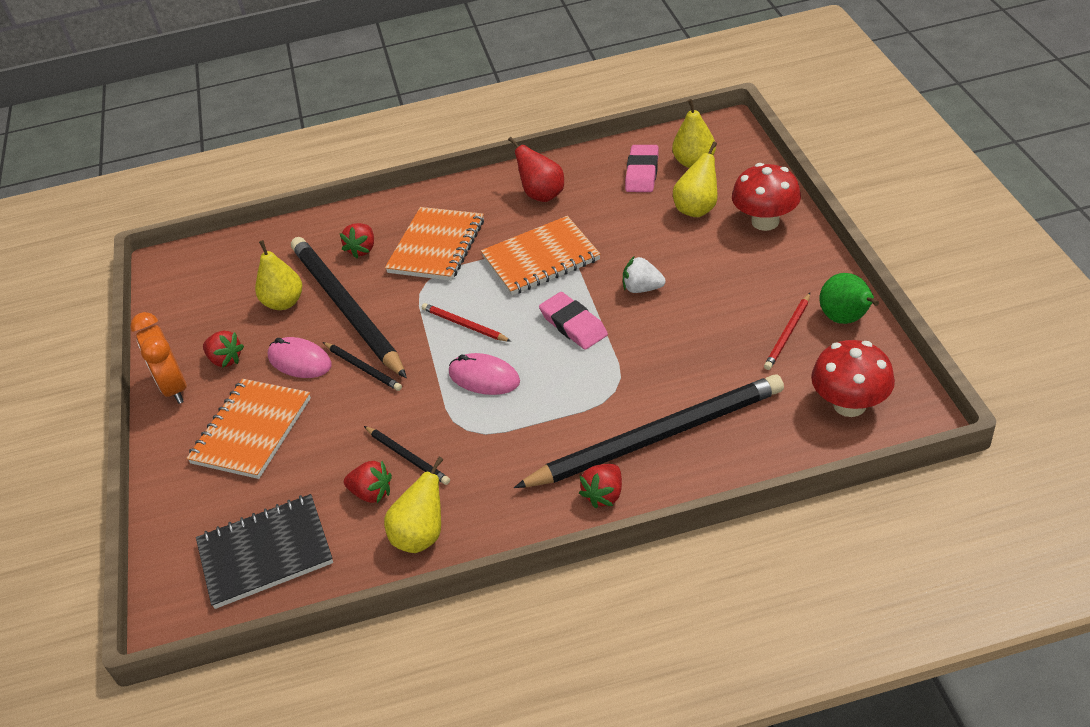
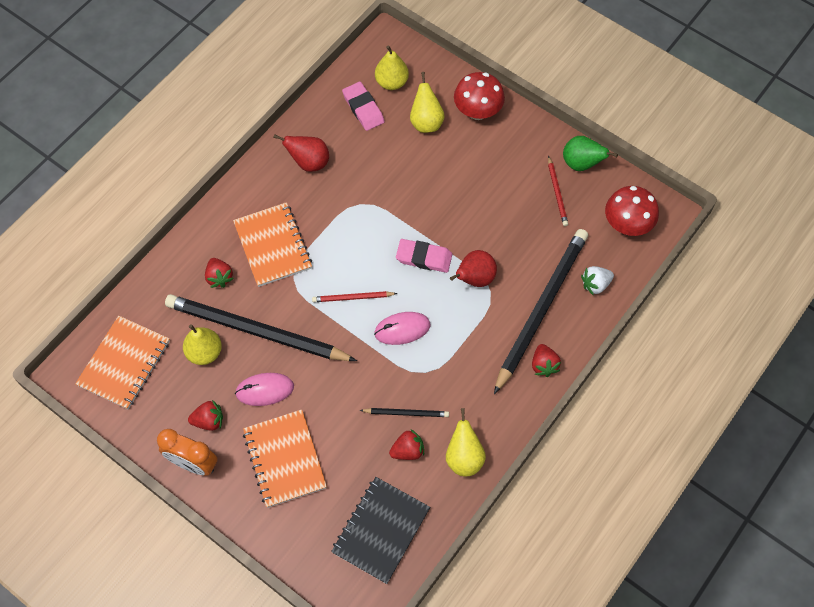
camera: 45 degrees left, 20 degrees up
(363, 368) = (315, 369): black pencil -> none
(541, 259) = (356, 217): orange notebook -> orange notebook (124, 363)
(609, 370) = (474, 278): none -> red pear
(642, 288) = (443, 206): white strawberry -> white strawberry (595, 284)

